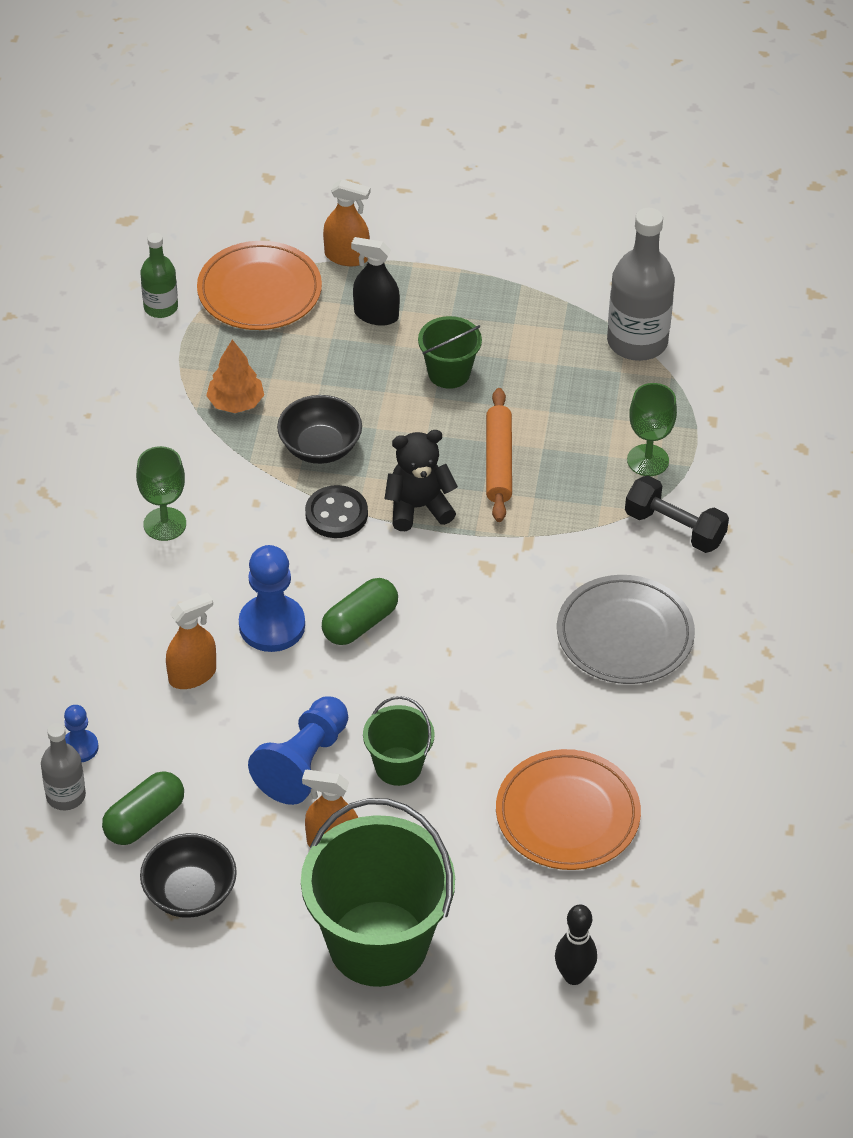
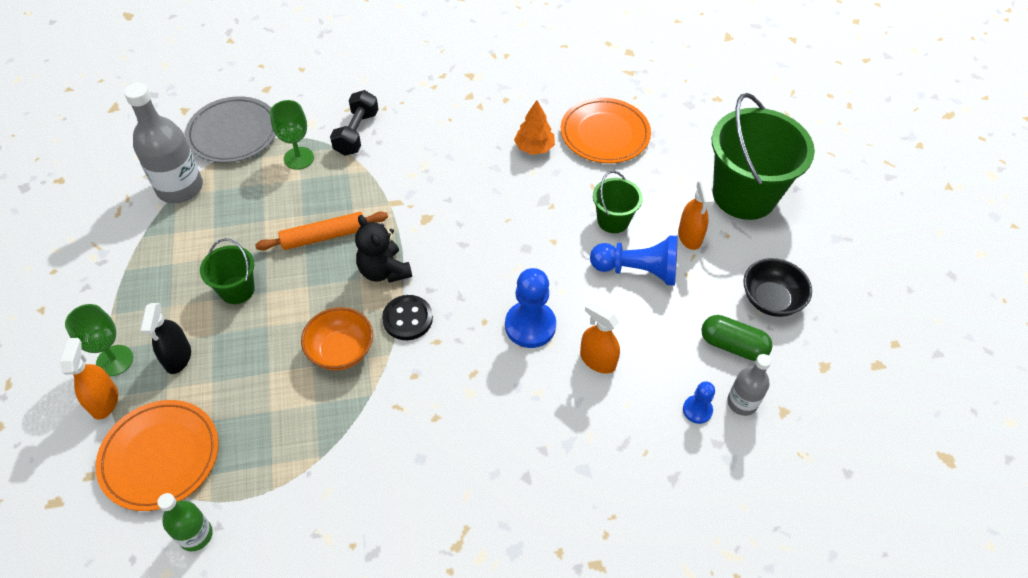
camera: 110 degrees left, 5 degrees up
(164, 524) = (459, 433): green goblet -> green goblet (114, 360)
(235, 403) = (306, 428): orange tree -> orange tree (534, 148)
(320, 447) = (341, 351): black bowl -> orange bowl
(360, 623) = (505, 274): green capsule -> none
(574, 976) = (709, 108): black bowling pin -> none
(625, 634) = (456, 138): grey plate -> grey plate (233, 133)

